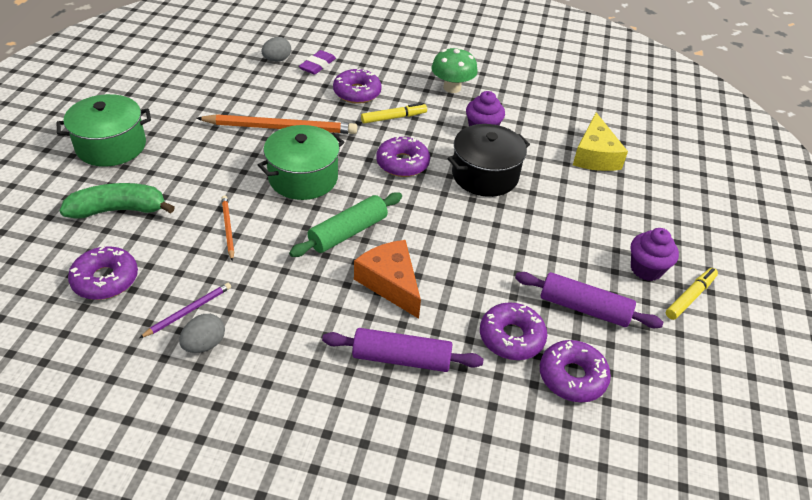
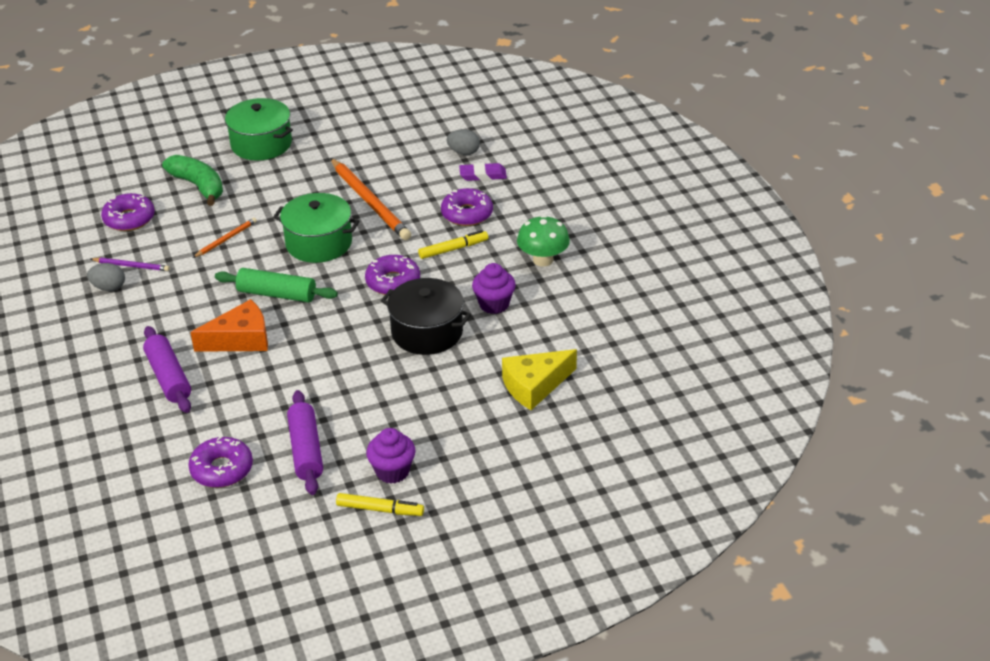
camera: 60 degrees right, 5 degrees down
(390, 283) = (240, 339): orange cheese -> orange cheese turned 45 degrees clockwise
(393, 118) = (453, 249): yellow marker -> yellow marker turned 60 degrees counterclockwise
(511, 337) = (237, 422): purple donut -> none

